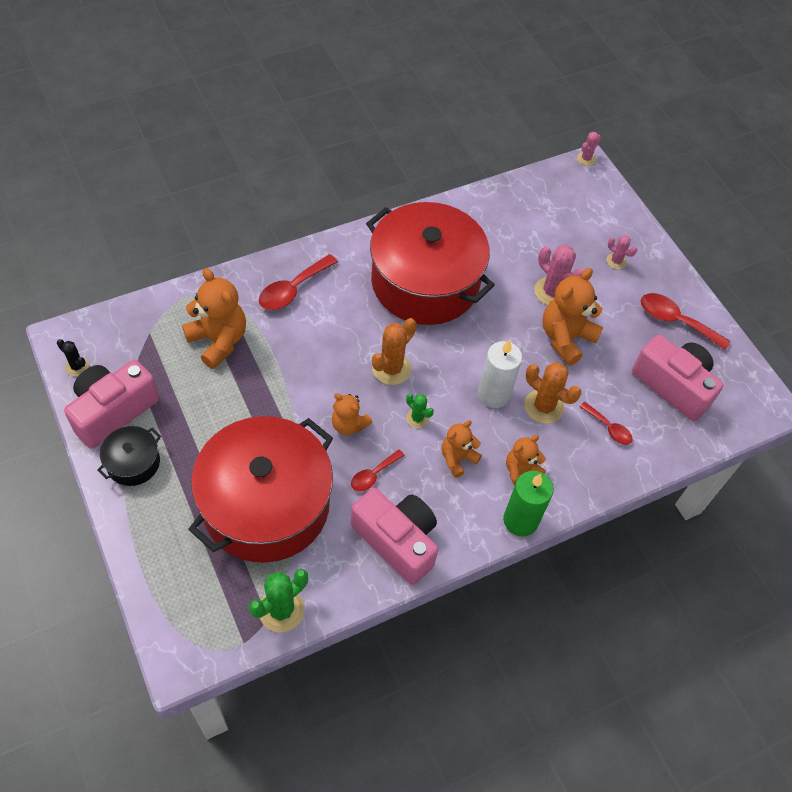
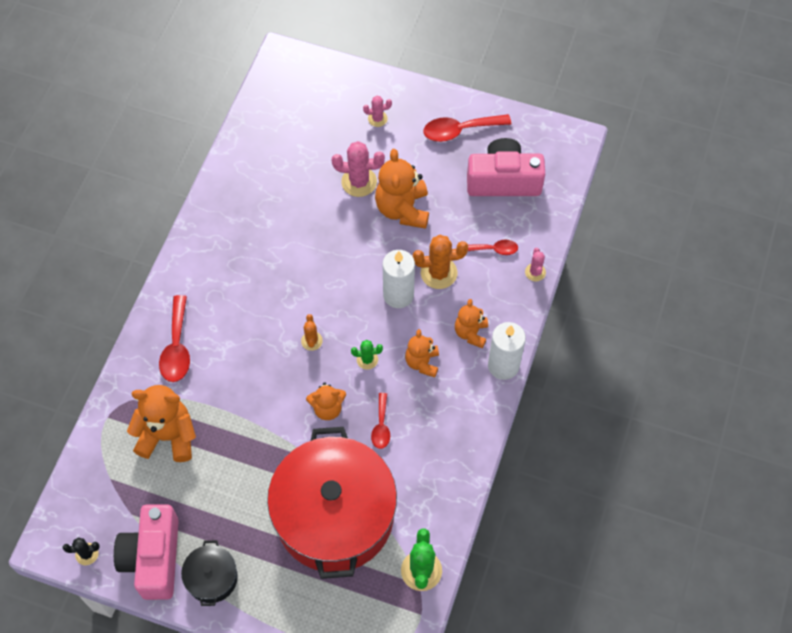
camera: 40 degrees left, 5 degrees up
(391, 368) = (311, 341): orange cactus -> orange cactus, size x0.57
(397, 541) = (443, 454): pink camera -> none
(425, 282) = (265, 254): red pot -> none
(520, 520) = (503, 365): green candle -> white candle
(586, 159) = (275, 52): pink cactus -> pink cactus (535, 272)

